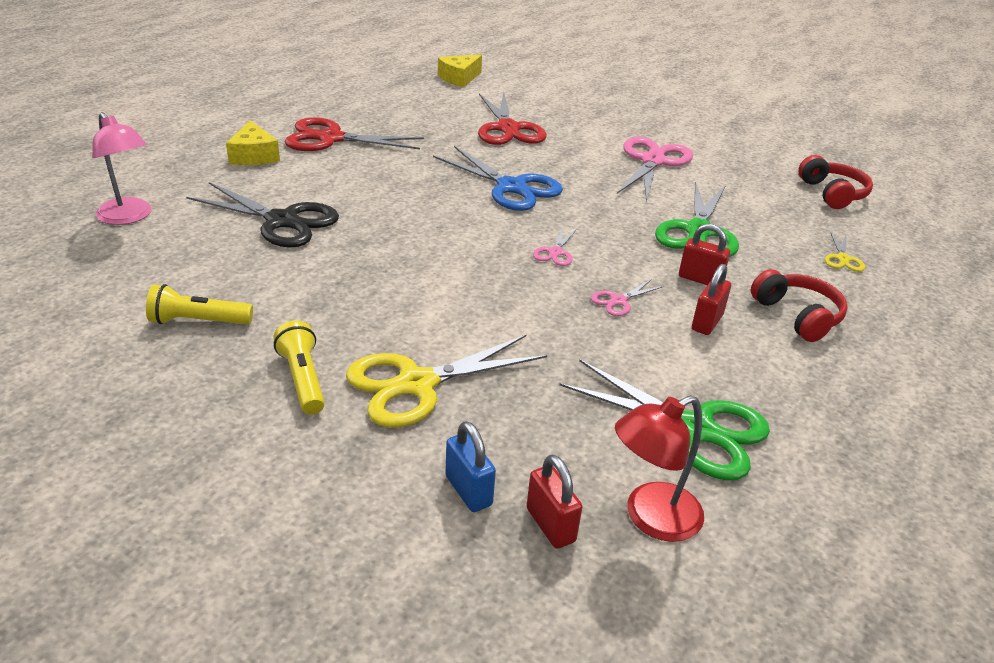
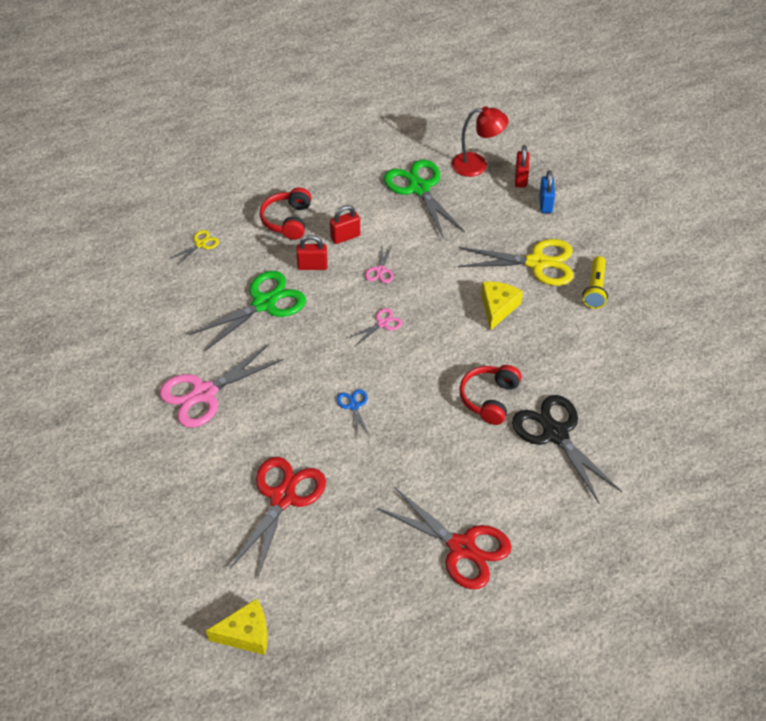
camera: 145 degrees left, 15 degrees up
(129, 217) = (670, 486): pink lamp -> none
(198, 321) = (641, 353): yellow flashlight -> none
(254, 156) = (545, 543): yellow cheese -> yellow cheese (498, 307)
(511, 187) = (354, 406): blue scissors -> blue scissors, size x0.46
(618, 301) = (380, 270): pink scissors -> pink scissors turned 105 degrees clockwise
(700, 279) = (312, 266): red padlock -> red padlock turned 60 degrees counterclockwise
(832, 193) = (114, 299): red headphones -> red headphones (489, 399)

